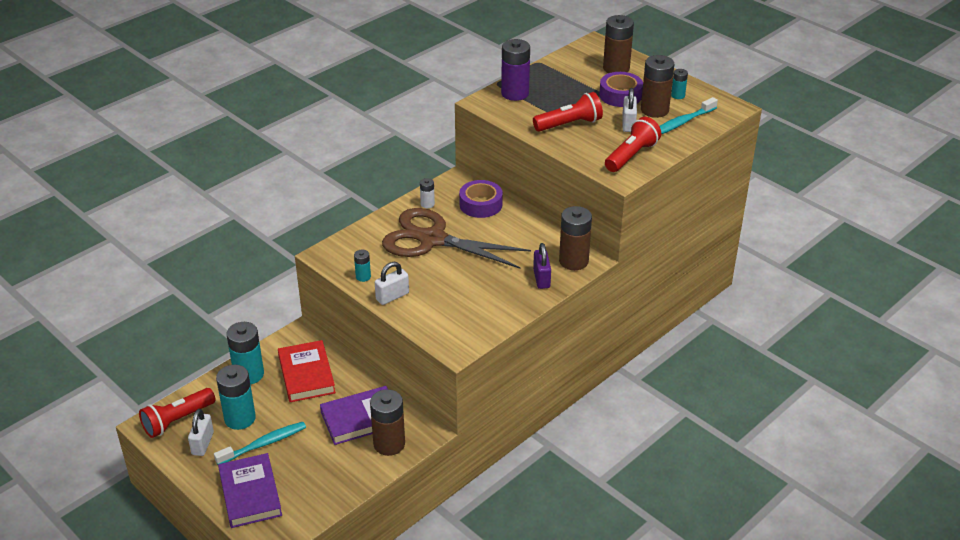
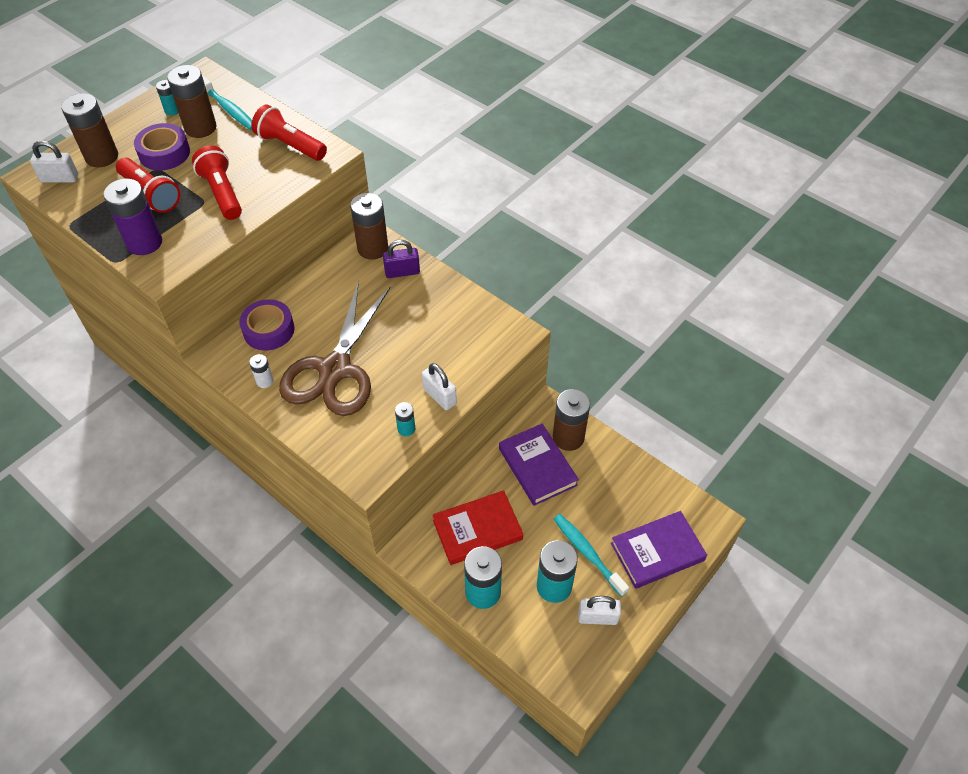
camera: 95 degrees left, 15 degrees up
(177, 420) = (567, 656): red flashlight -> red flashlight (151, 194)
(628, 124) = (227, 147): white padlock -> white padlock (60, 178)

